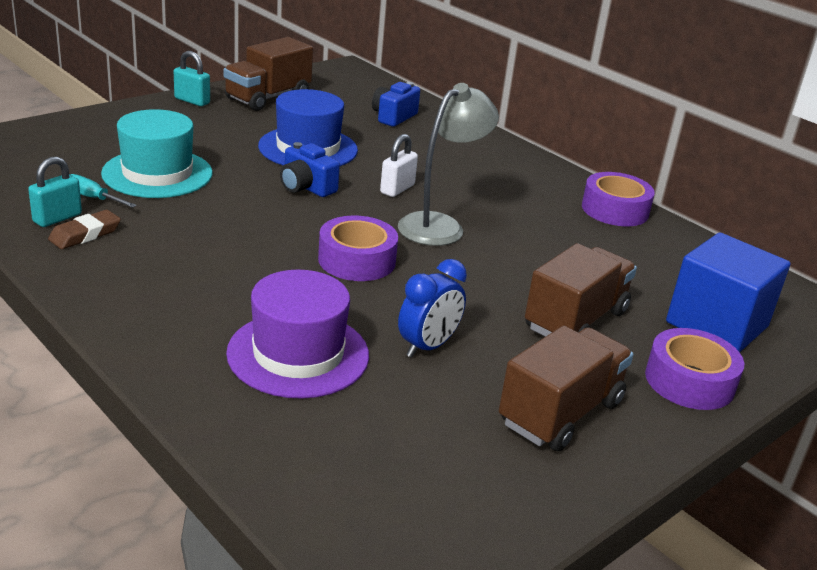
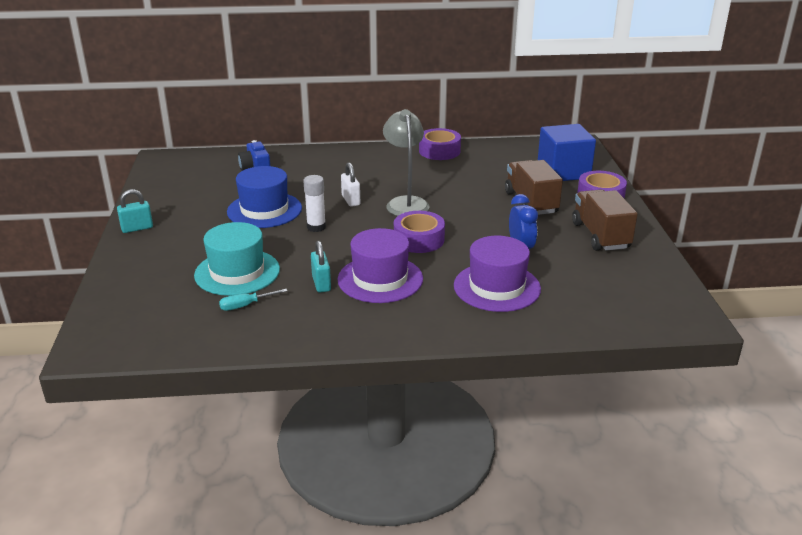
camera: 50 degrees left, 0 degrees up
(57, 218) = (260, 326): turquoise padlock -> turquoise padlock (321, 284)
(85, 234) = (294, 321): brown eraser -> none
(229, 261) = (380, 279): none -> purple hat
(268, 98) = (170, 200): brown truck -> none
(306, 187) = (316, 227): blue camera -> white glue stick

